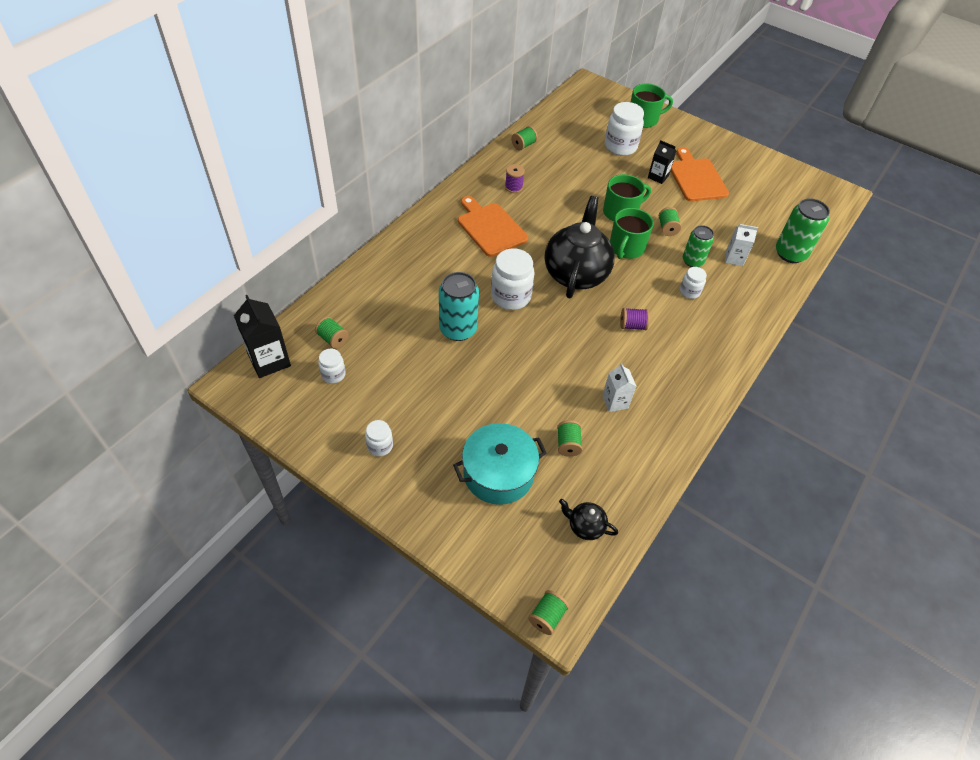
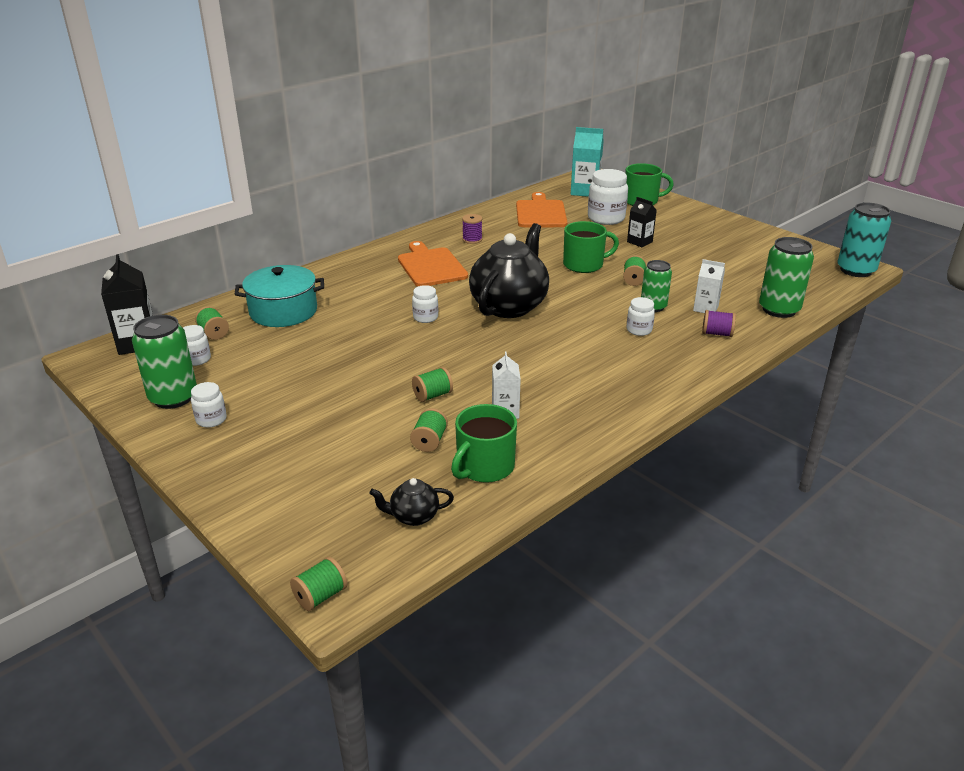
camera: 15 degrees right, 20 degrees down
(335, 424) = (173, 397): none -> green can
(458, 329) = (353, 337): turquoise can -> turquoise can (855, 270)
(498, 473) = (332, 457): turquoise pot -> turquoise pot (283, 311)
(510, 296) = (425, 317): white jar -> white jar, size x0.54
(523, 145) = (498, 212): green spool -> green spool (432, 395)
(585, 526) = (413, 516): black teapot -> black teapot turned 45 degrees counterclockwise
(590, 109) = (585, 191): none -> turquoise carton
(626, 248) = (578, 291): green mug -> green mug (484, 467)
(632, 325) = (556, 351): purple spool -> purple spool (717, 333)
(696, 178) = (684, 245): orange cutting board -> orange cutting board (541, 213)

